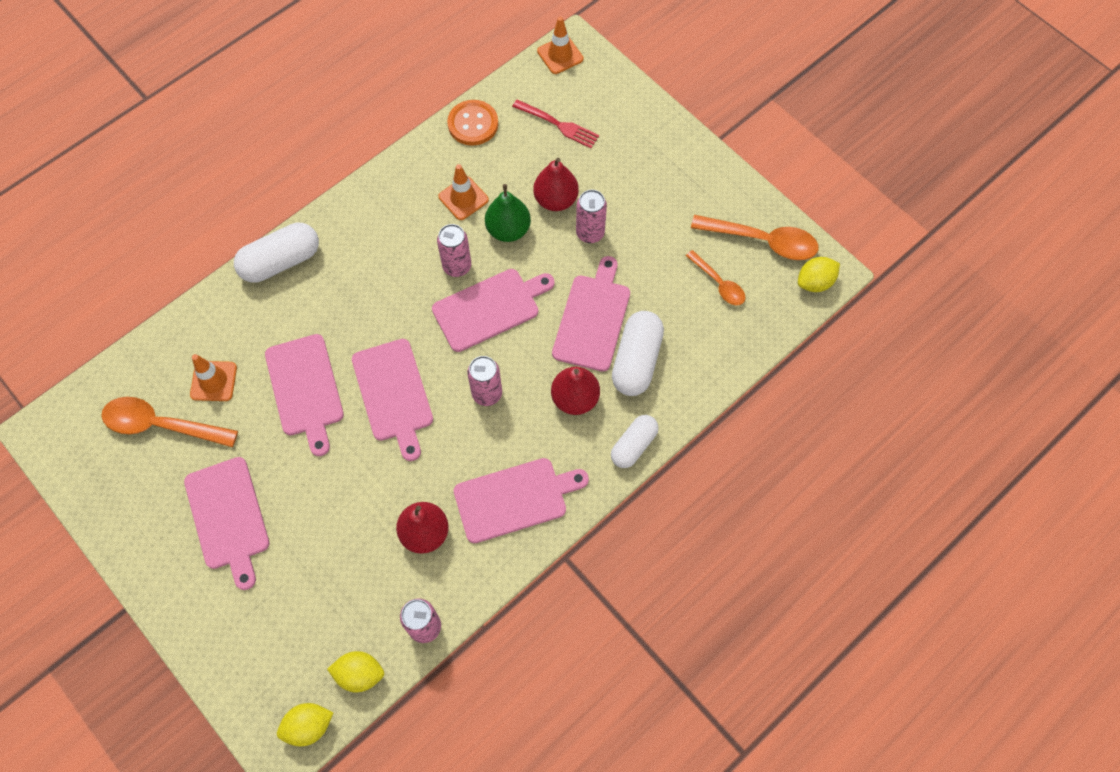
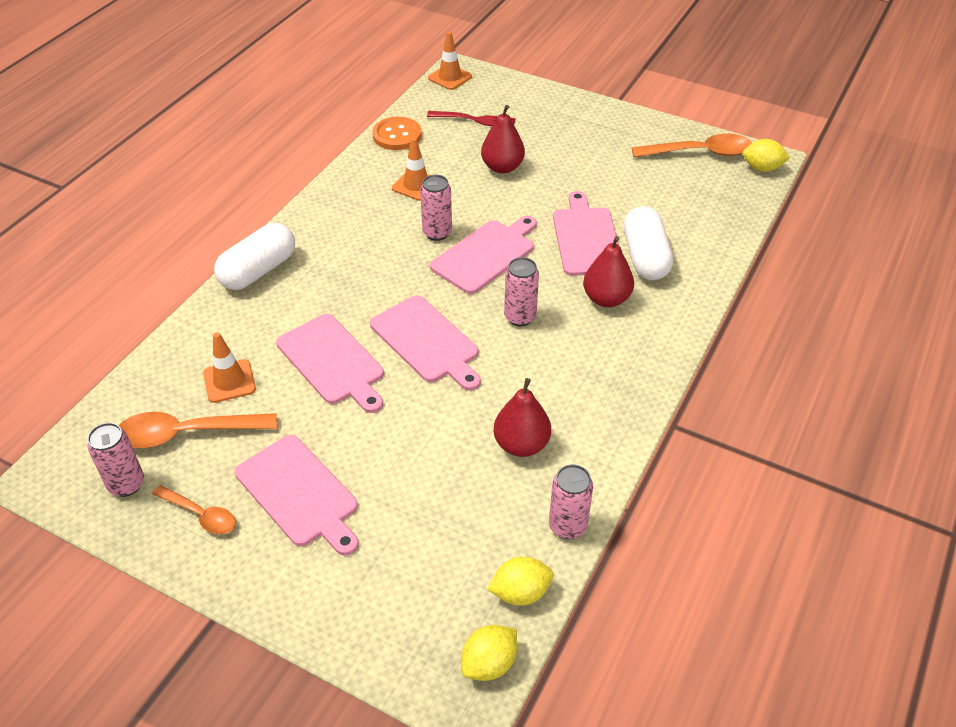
camera: 20 degrees left, 20 degrees down
(508, 230) = (471, 197): green pear -> none
(515, 499) = (596, 390): pink cutting board -> none
(590, 233) = (547, 182): pink can -> pink can (126, 484)
(633, 445) = (683, 318): white capsule -> none
(719, 283) = (682, 188): orange spoon -> orange spoon (201, 515)
(815, 282) = (762, 168): yellow lemon -> yellow lemon turned 60 degrees clockwise

